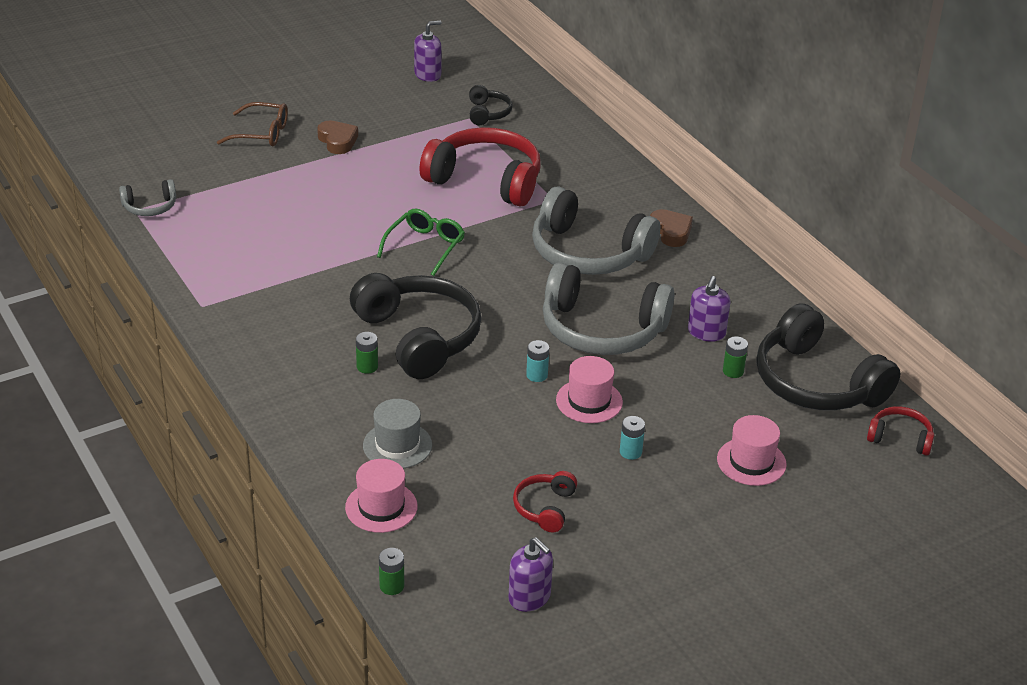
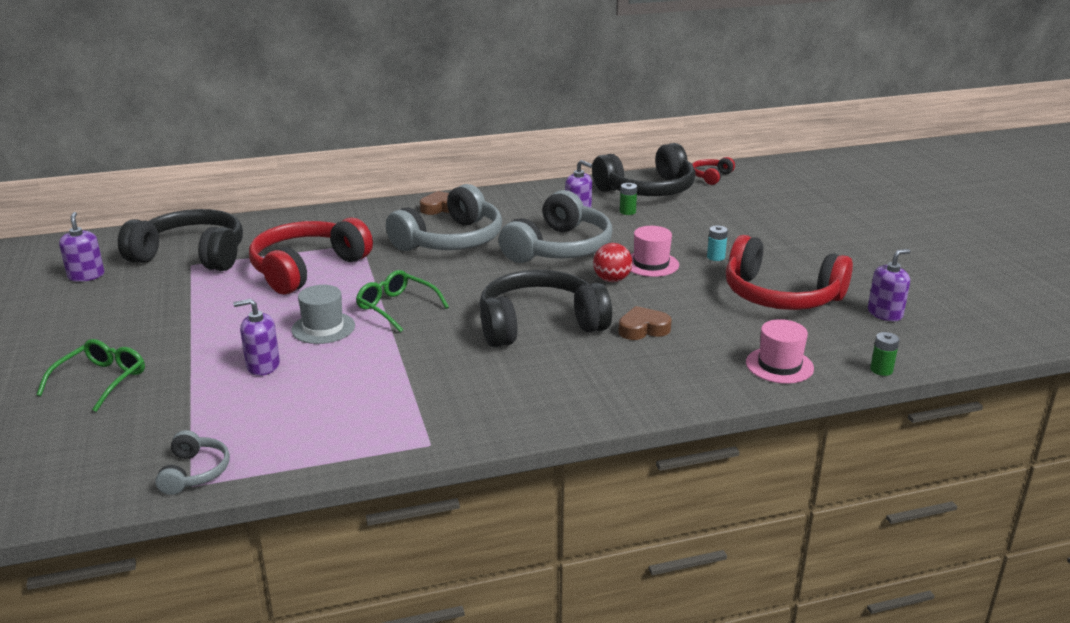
camera: 75 degrees left, 10 degrees down
(261, 133) = (100, 381): brown glasses -> green glasses
(302, 199) = (263, 366): none -> purple soap dispenser
(337, 141) = (165, 335): brown heart -> brown heart (643, 329)
(367, 367) = (575, 354): green battery -> none
(397, 445) = (695, 350): grey hat -> grey hat (323, 328)
(488, 113) = (192, 255): black headphones -> black headphones, size x2.13
(537, 375) = (612, 280): turquoise battery -> red ball
(545, 508) = (780, 296): red headphones -> red headphones, size x2.13
(751, 462) = (731, 220): pink hat -> none

